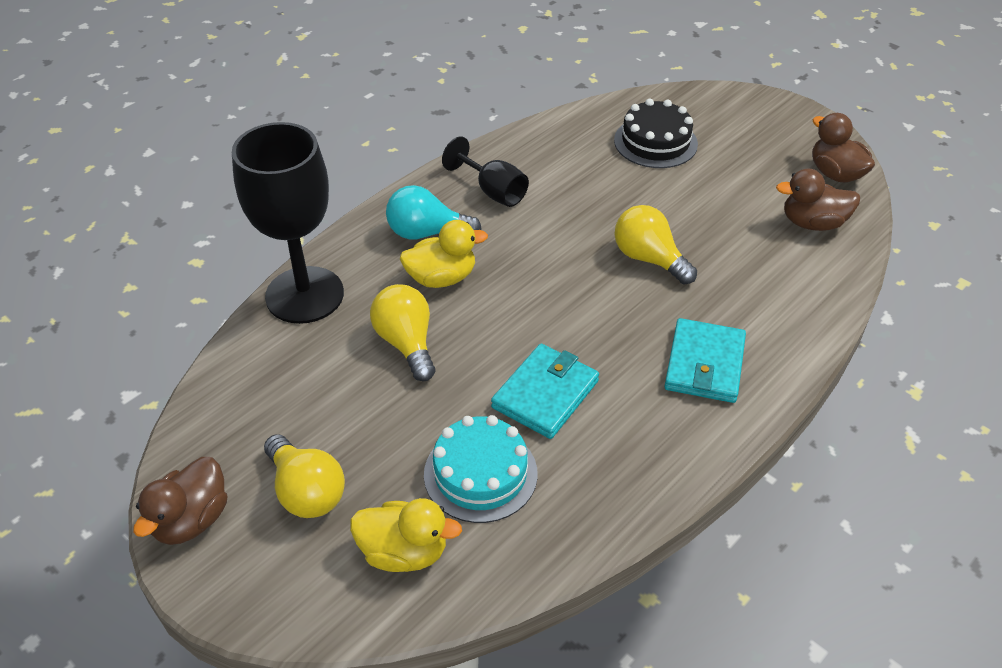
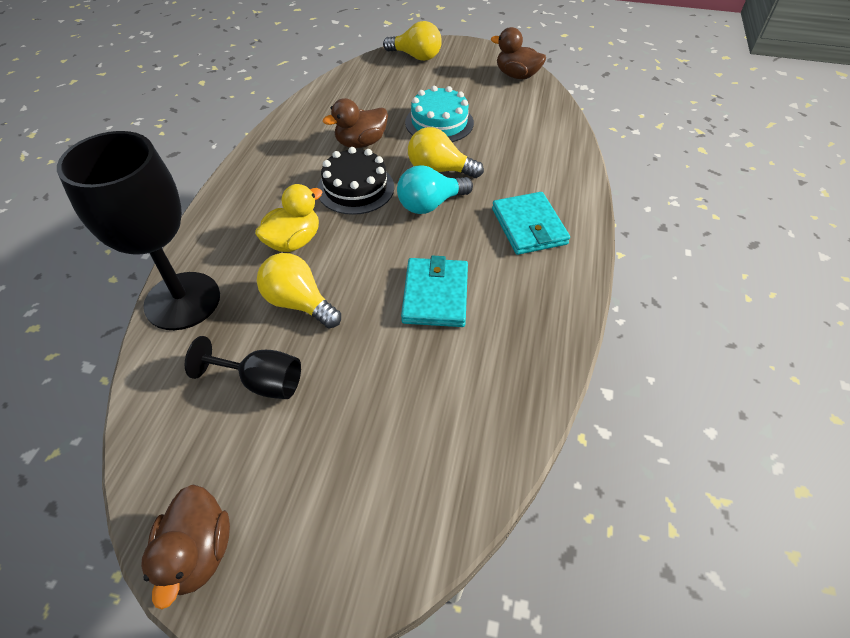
camera: 30 degrees left, 5 degrees up
(306, 491) = (293, 467): yellow light bulb -> yellow light bulb (416, 57)
(404, 552) = (414, 475): yellow duck -> none
(427, 233) = (258, 212): turquoise light bulb -> turquoise light bulb (430, 204)
(480, 474) = (430, 379): turquoise cake -> turquoise cake (439, 122)
(493, 191) = (291, 164): black goblet -> black goblet (262, 382)
(655, 142) = (387, 92): black cake -> black cake (355, 188)
(812, 223) = (526, 110): brown duck -> brown duck (361, 143)

